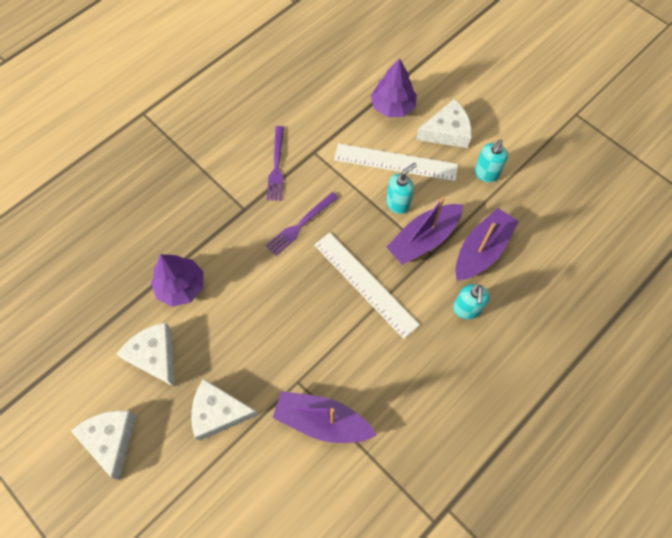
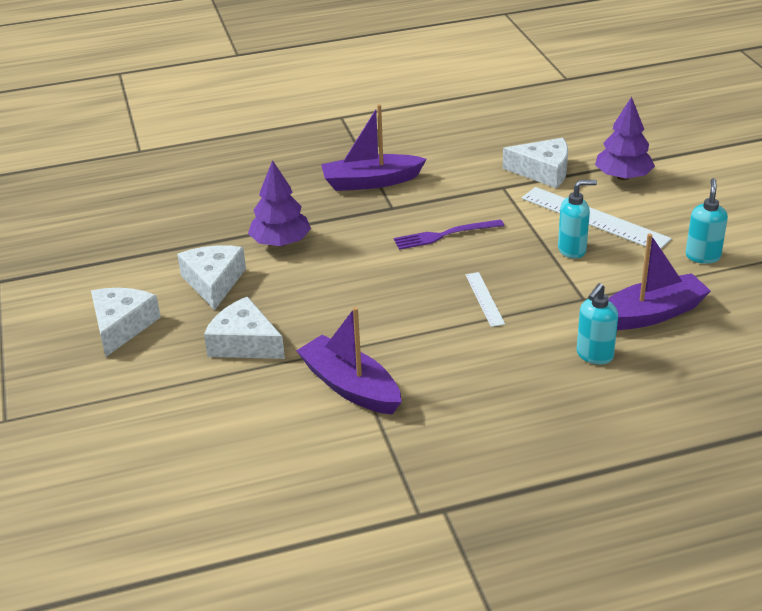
camera: 30 degrees right, 30 degrees down
(276, 166) = (452, 186): purple fork -> none
(365, 284) = (484, 299): white ruler -> white ruler, size x0.52
(423, 239) = (582, 285): purple boat -> purple boat (370, 182)
(447, 132) = (676, 211): white cheese -> white cheese (543, 171)
(486, 174) = (702, 256): turquoise soap dispenser -> turquoise soap dispenser turned 135 degrees clockwise

